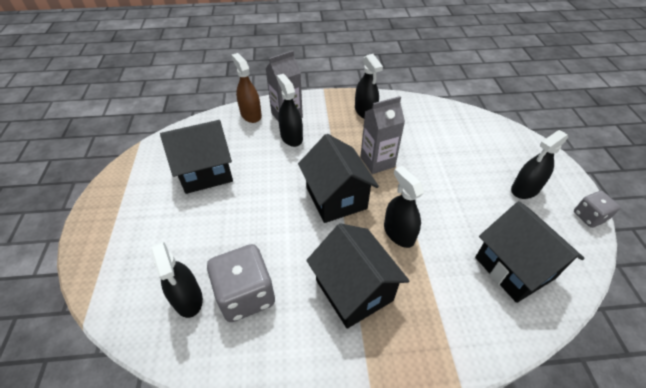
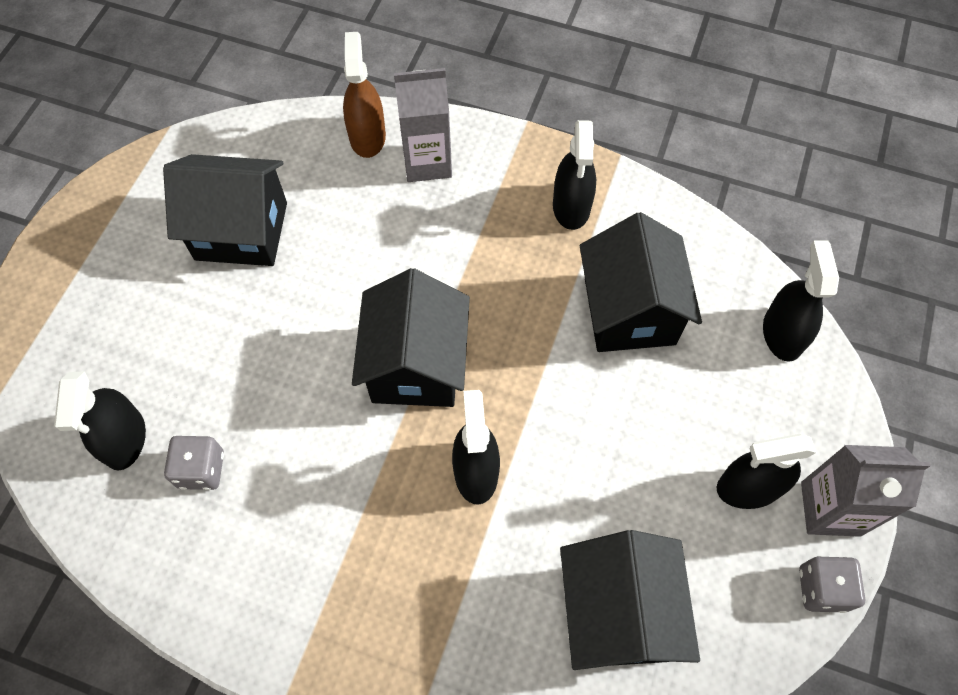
camera: 25 degrees right, 15 degrees up
(245, 295) = (201, 469): grey dice -> grey dice, size x0.57
(291, 137) = (410, 213): black spray bottle -> black spray bottle (782, 334)
(354, 290) = (352, 533): black house -> black house (629, 311)
(377, 162) = (526, 324): grey carton -> grey carton (830, 508)

